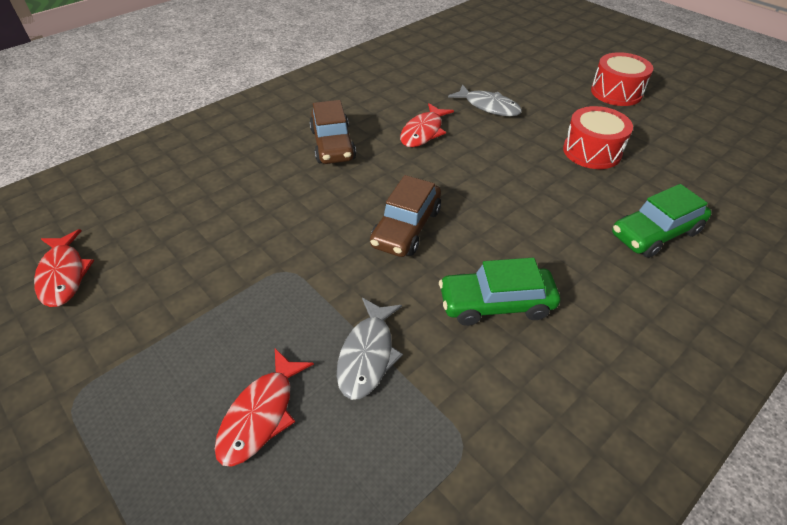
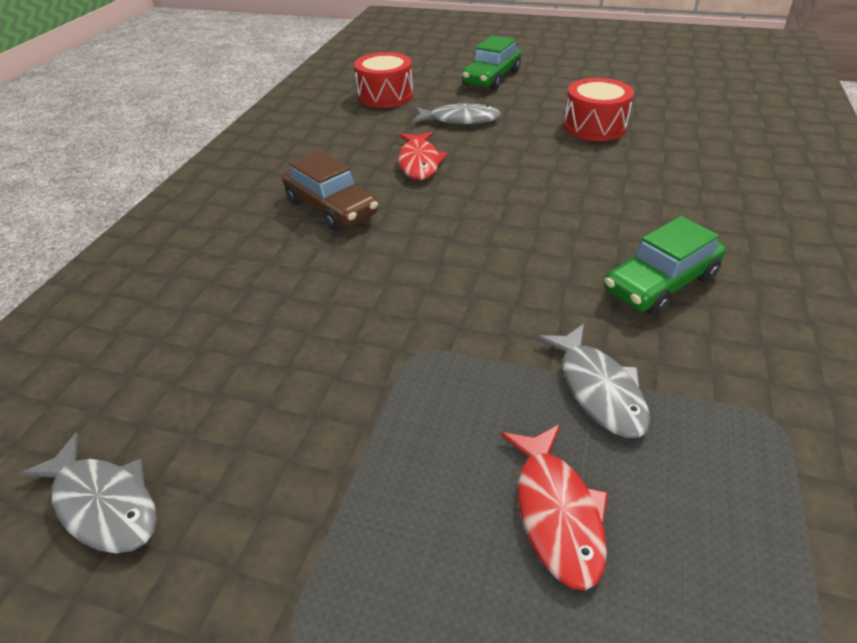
camera: 30 degrees left, 5 degrees down
(63, 275) = (103, 503): red fish -> grey fish
(406, 227) = (501, 254): brown car -> none
(616, 92) = (561, 74): red drum -> red drum (385, 96)
(655, 233) = (717, 171): green car -> green car (491, 78)

